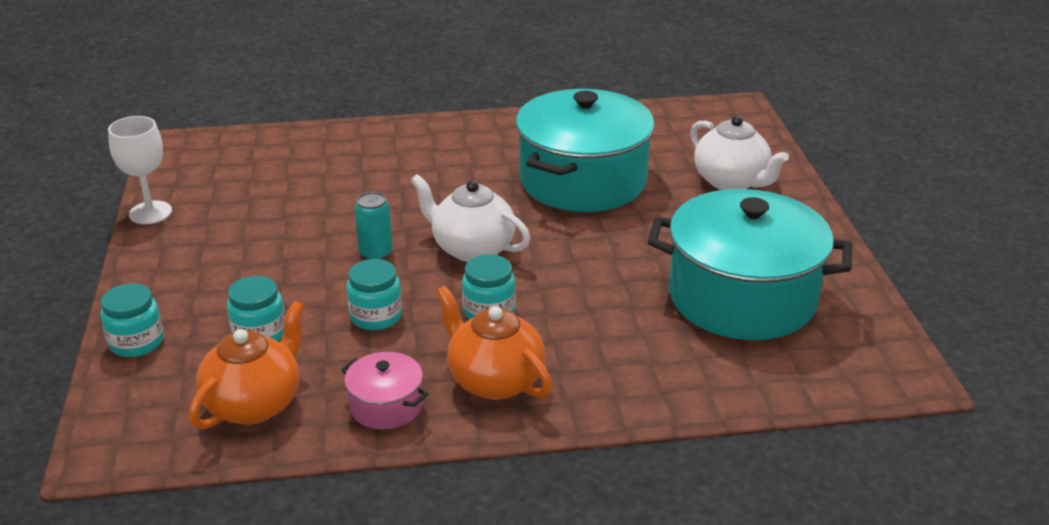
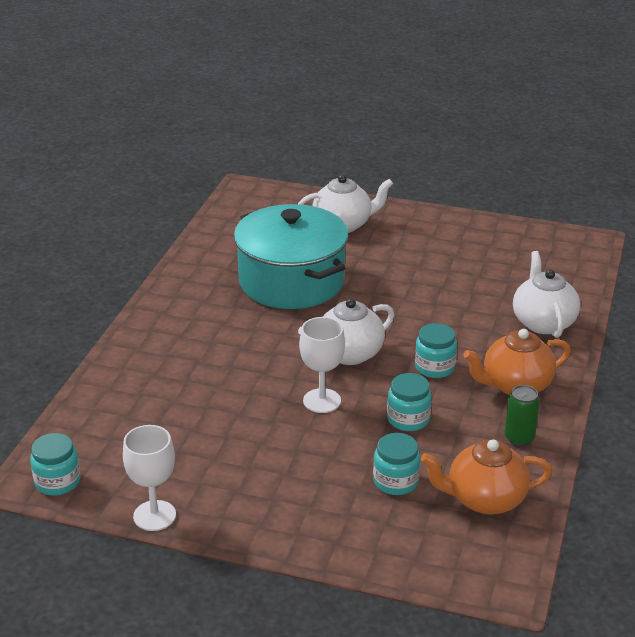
camera: 65 degrees left, 0 degrees up
(136, 342) = (366, 551): turquoise jar -> turquoise jar (57, 482)
(255, 404) = (484, 499): orange teapot -> orange teapot turned 60 degrees counterclockwise
(376, 253) = (322, 401): turquoise can -> white goblet
(386, 406) = (519, 438): pink pot -> green can
(655, 374) = (543, 322): none -> white teapot
(742, 297) = (482, 266): turquoise pot -> none

